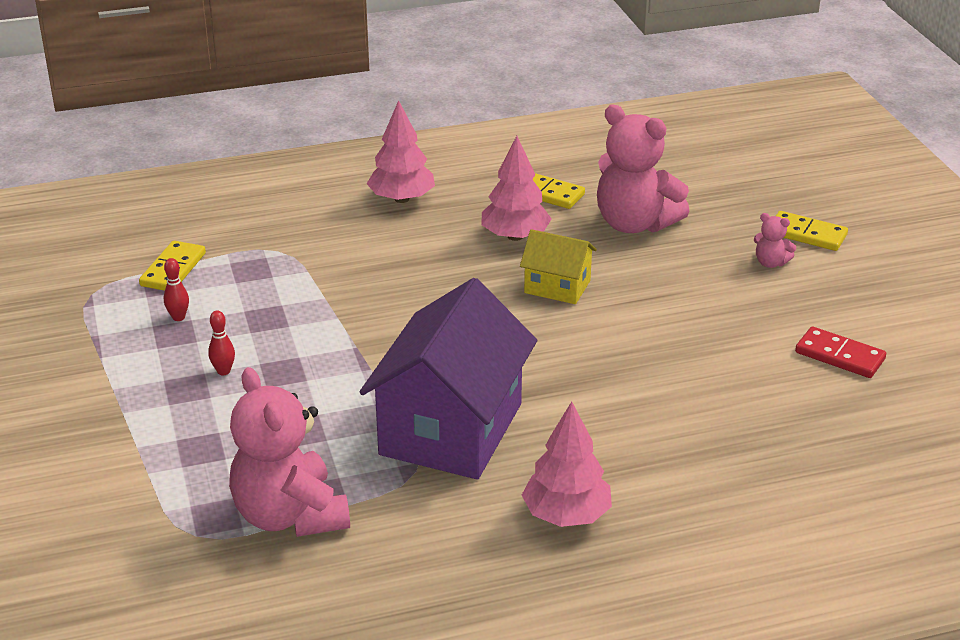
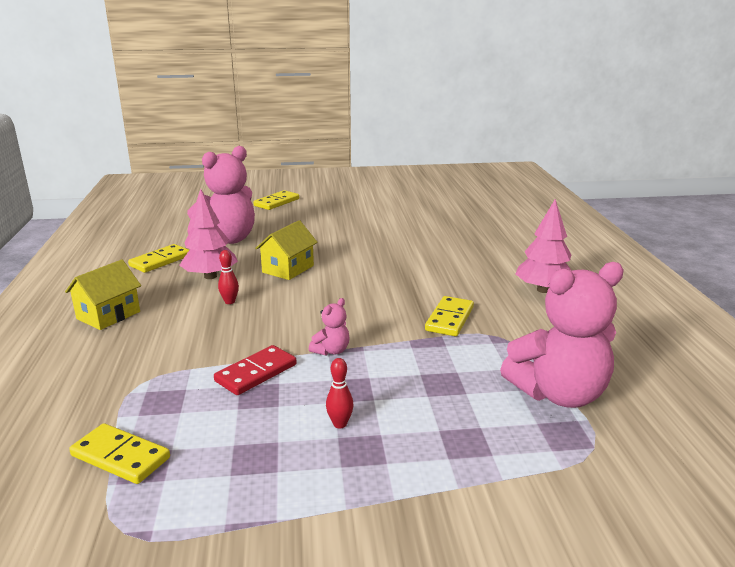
camera: 80 degrees left, 10 degrees down
(178, 317) = (225, 454): red bowling pin -> red bowling pin (230, 302)
(401, 199) = (108, 315): pink tree -> yellow house
(451, 429) = (450, 319): purple house -> yellow domino
(770, 263) = (300, 213): pink teddy bear -> pink teddy bear (331, 351)
(839, 356) = (398, 210): red domino -> red domino (256, 373)

